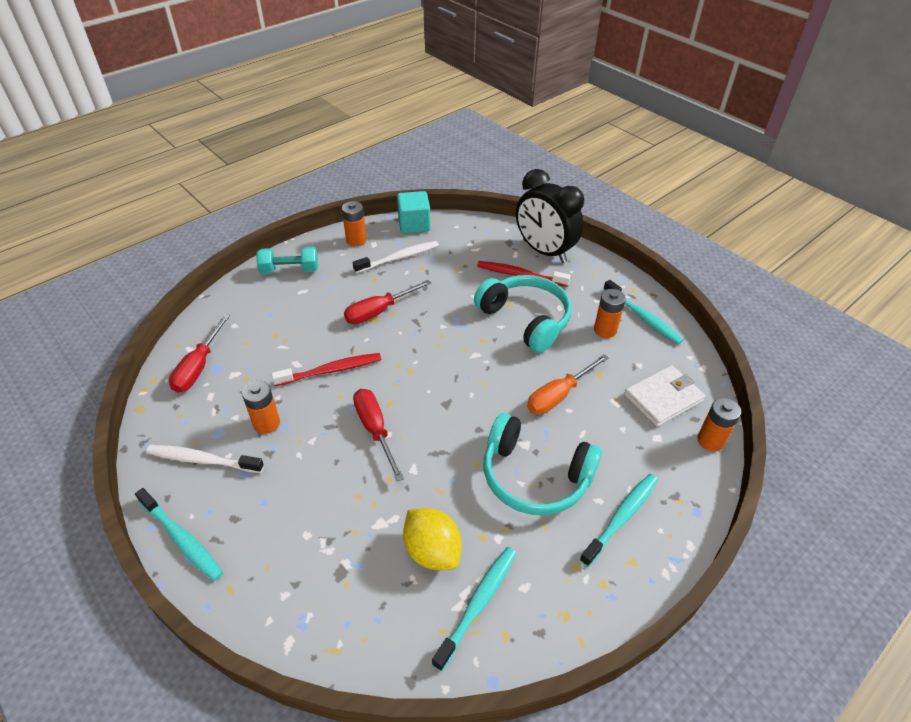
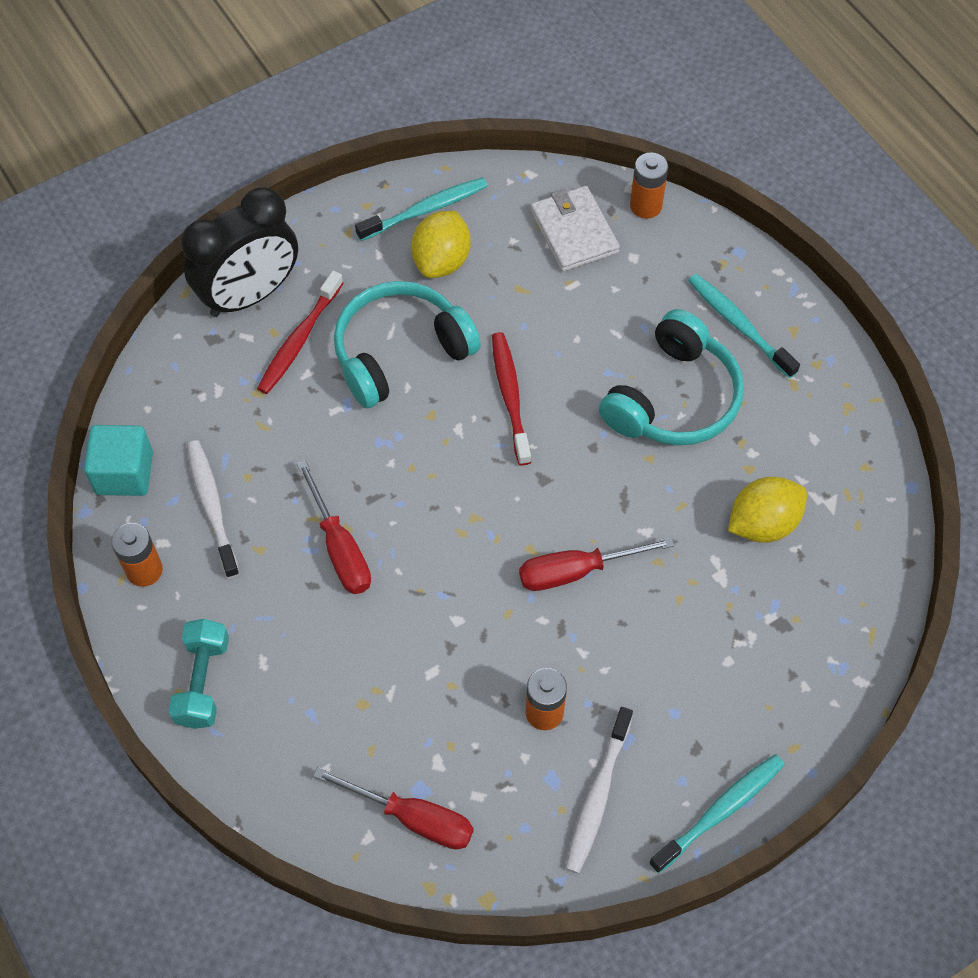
camera: 80 degrees left, 15 degrees up
(331, 370) = (455, 623): red toothbrush -> red toothbrush (510, 396)
(478, 604) = (830, 487): turquoise toothbrush -> none
(558, 395) = (551, 344): orange screwdriver -> none
(605, 330) = (441, 261): orange battery -> yellow lemon

